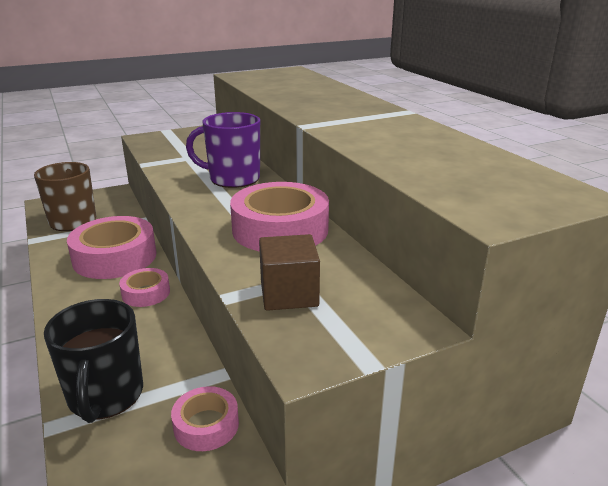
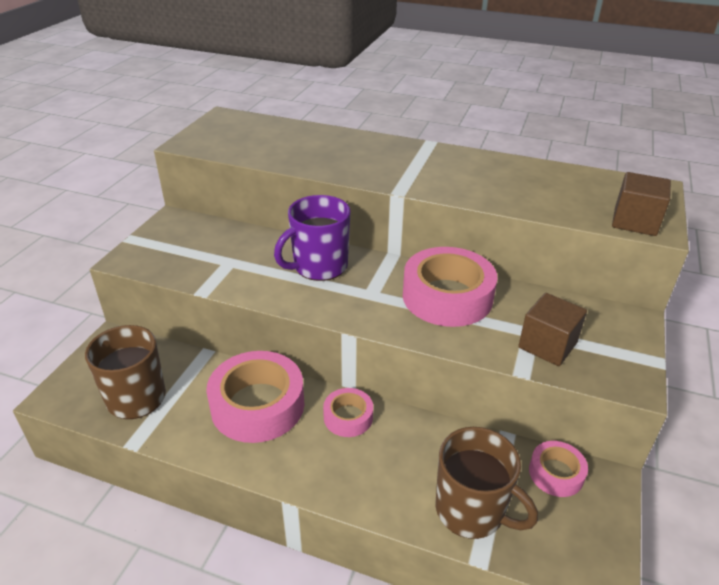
camera: 45 degrees left, 10 degrees up
(105, 396) = (472, 510): black mug -> brown mug
(478, 206) = (635, 222): none -> brown cube

